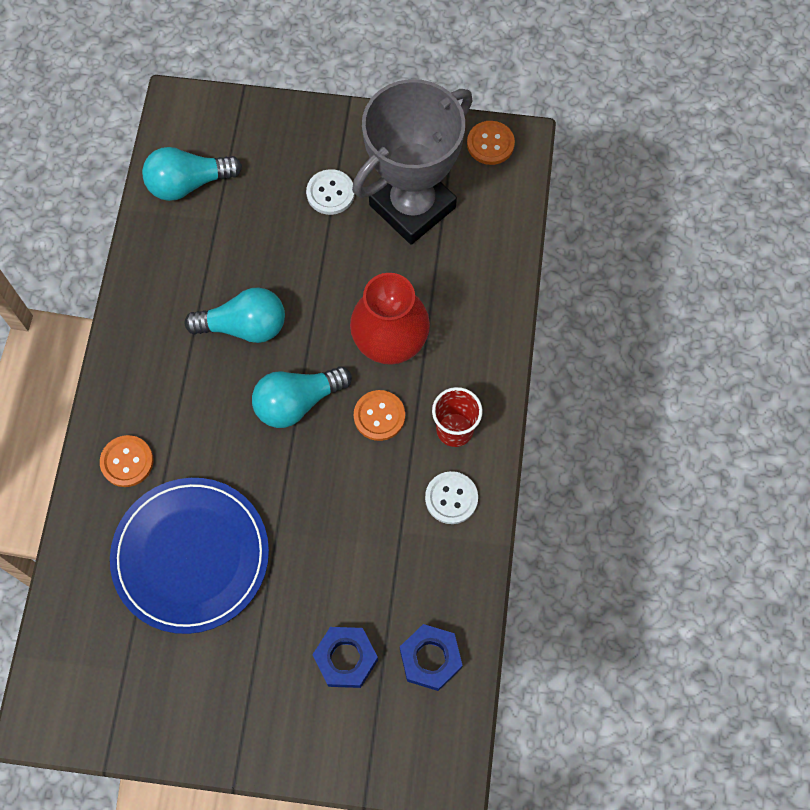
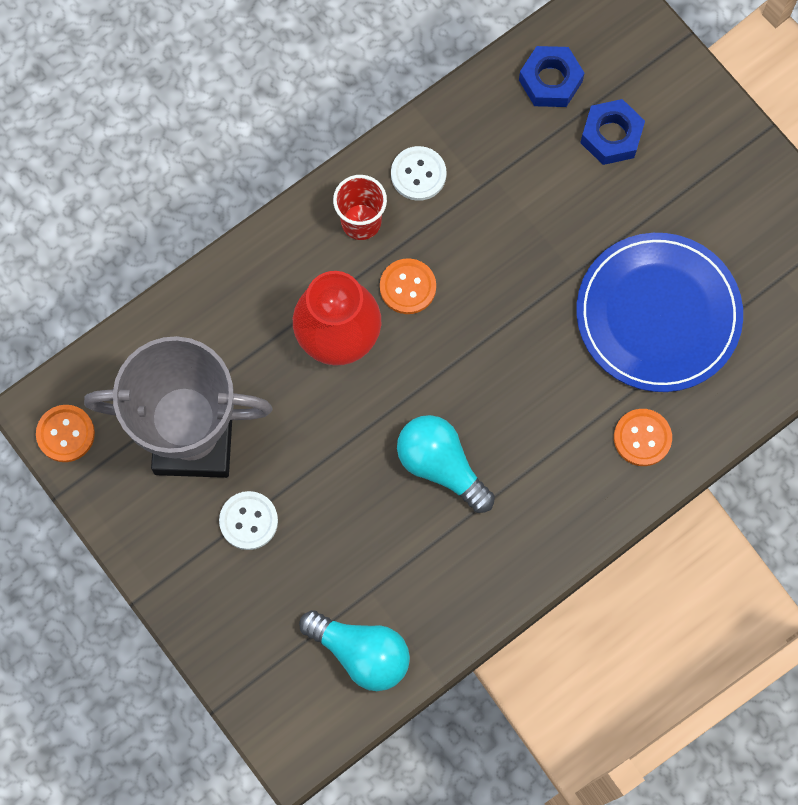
camera: 135 degrees left, 5 degrees up
(297, 402) = (461, 359): turquoise light bulb -> none

